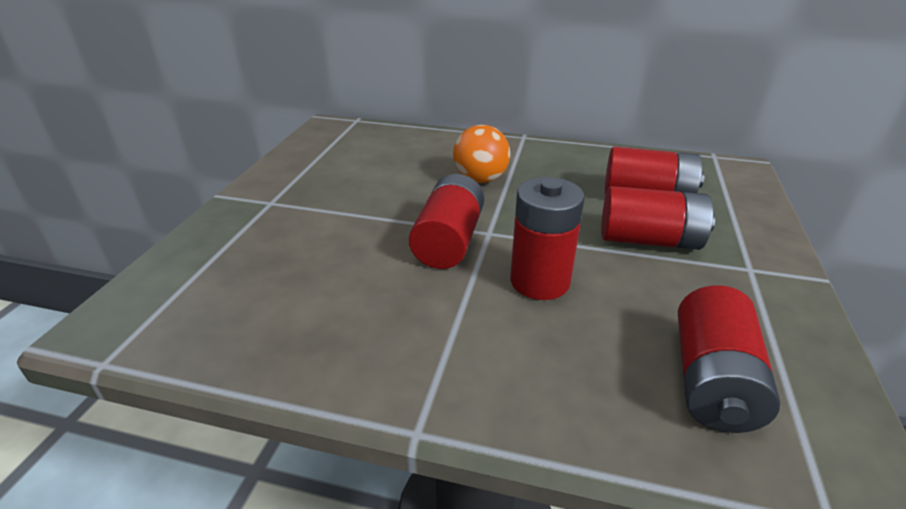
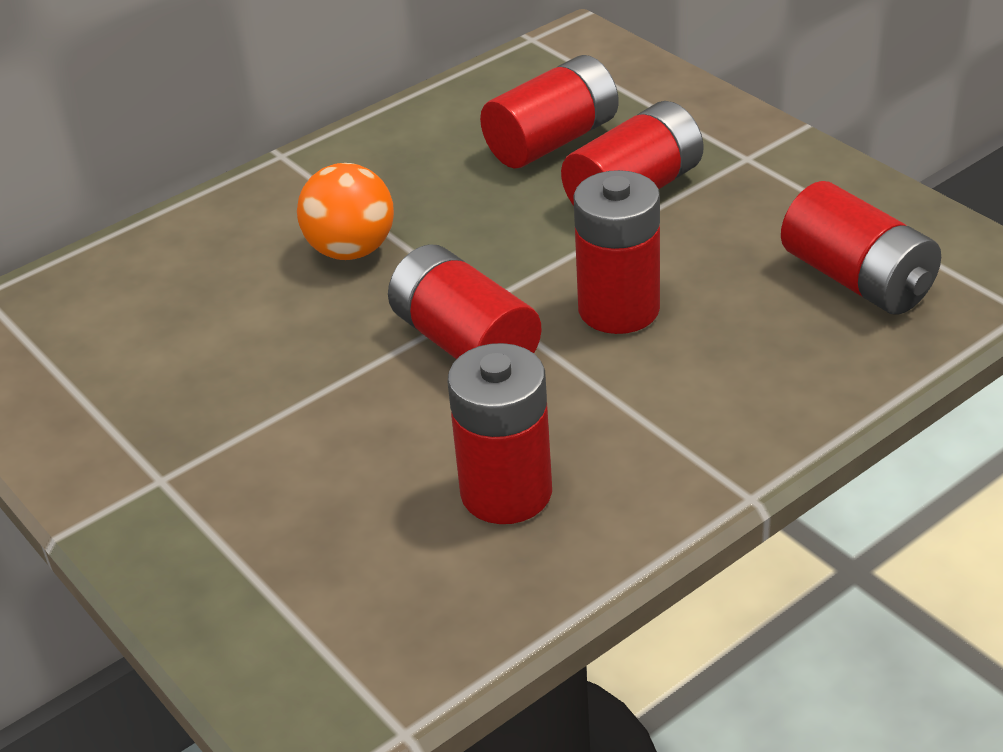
camera: 50 degrees left, 5 degrees up
(335, 311) = (506, 492): none -> red battery

